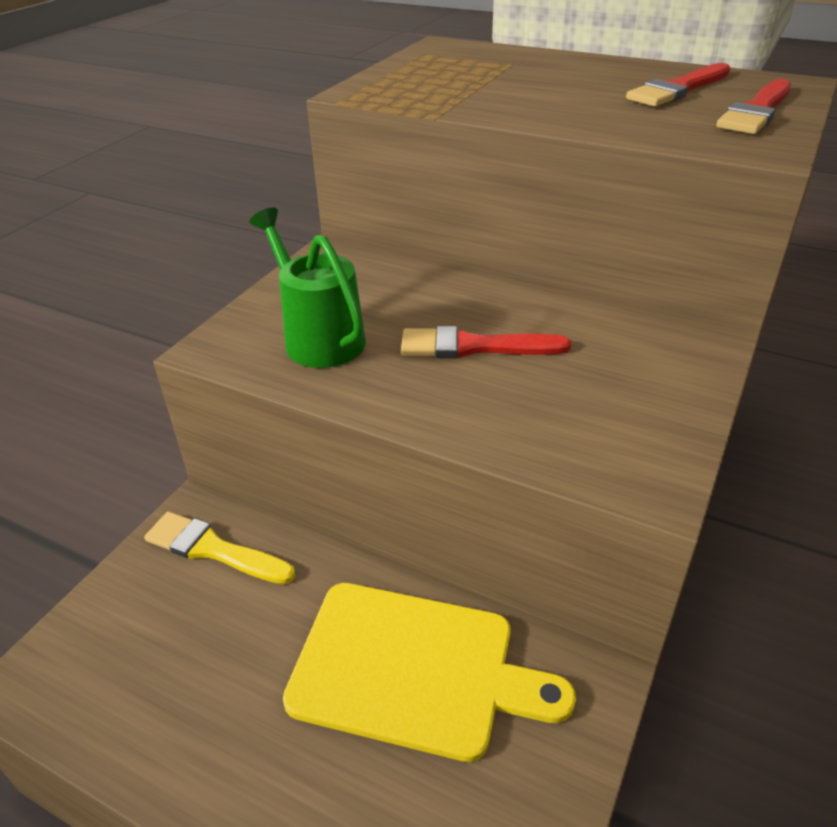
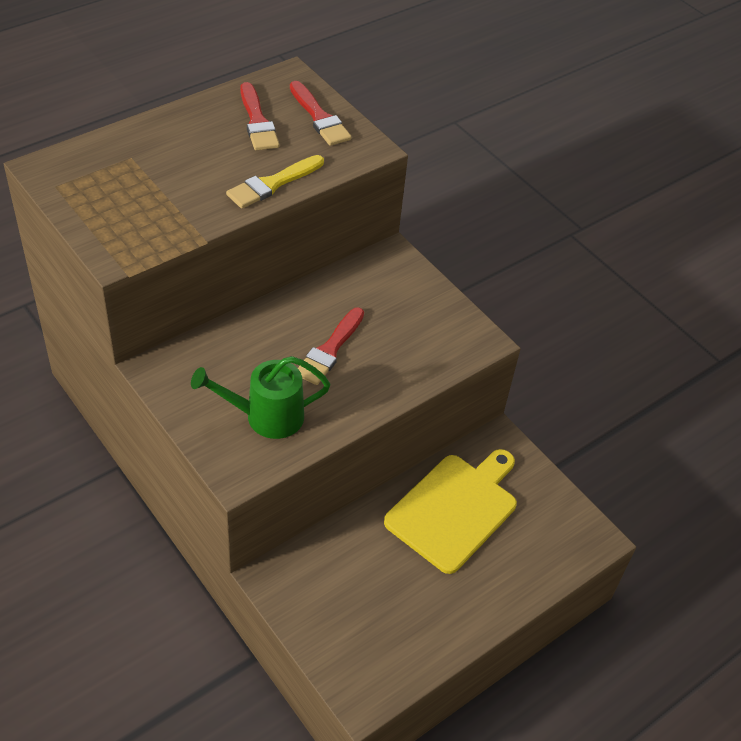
camera: 70 degrees left, 10 degrees up
(213, 549) = (312, 575): yellow brush -> yellow brush (272, 184)

